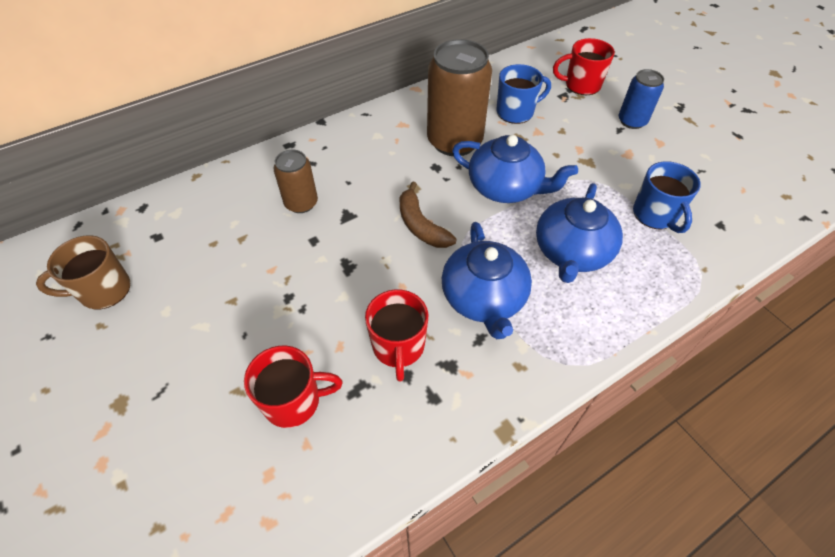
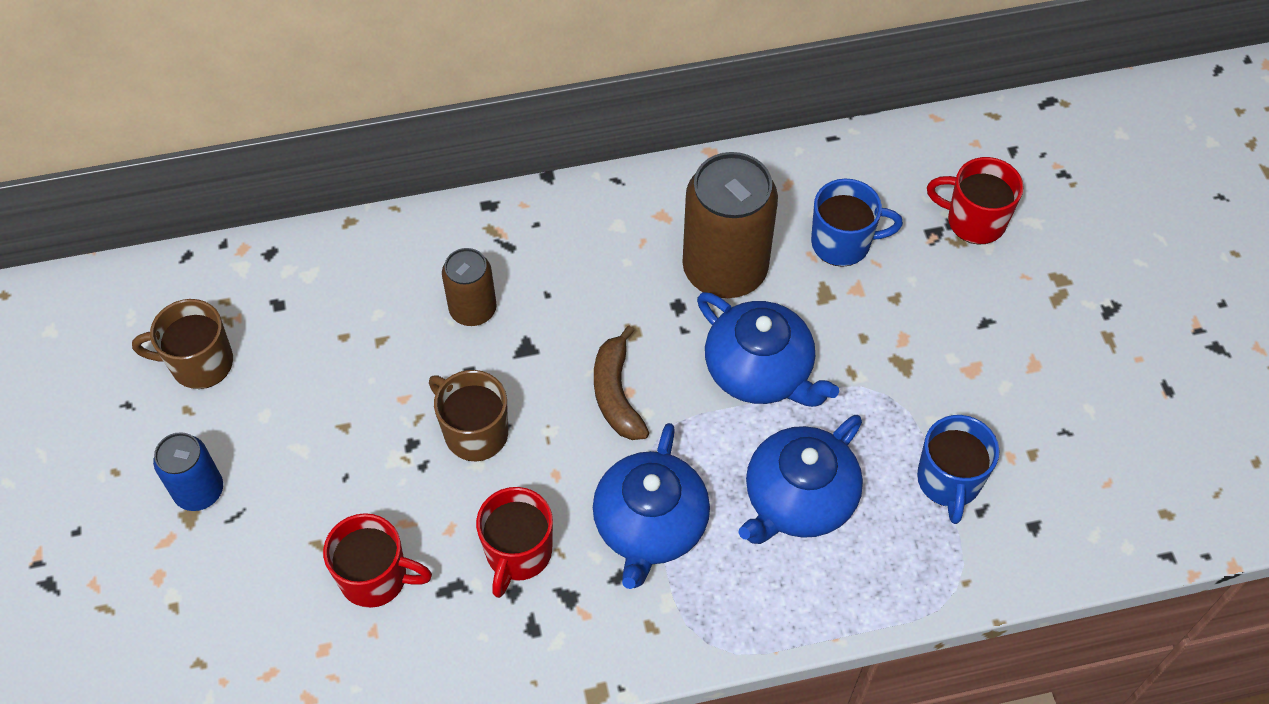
camera: 20 degrees right, 5 degrees up
(332, 276) = (474, 432): none -> brown mug
(632, 121) = (1014, 313): blue can -> blue can (199, 491)

